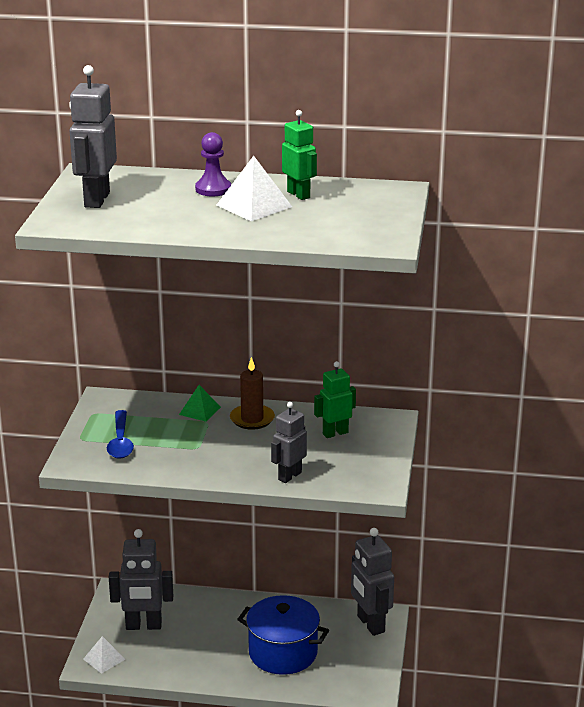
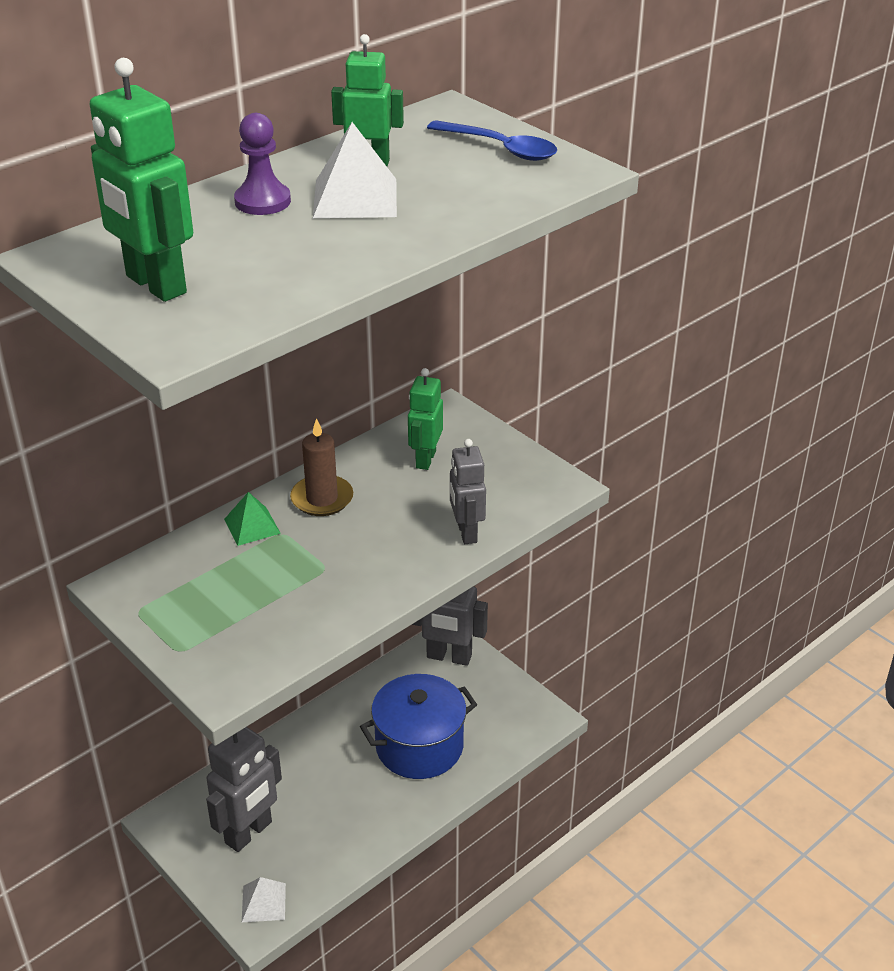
camera: 50 degrees left, 10 degrees up
(96, 200) = (155, 285): grey robot -> green robot
(120, 441) = (232, 621): blue spoon -> blue spoon (500, 148)

